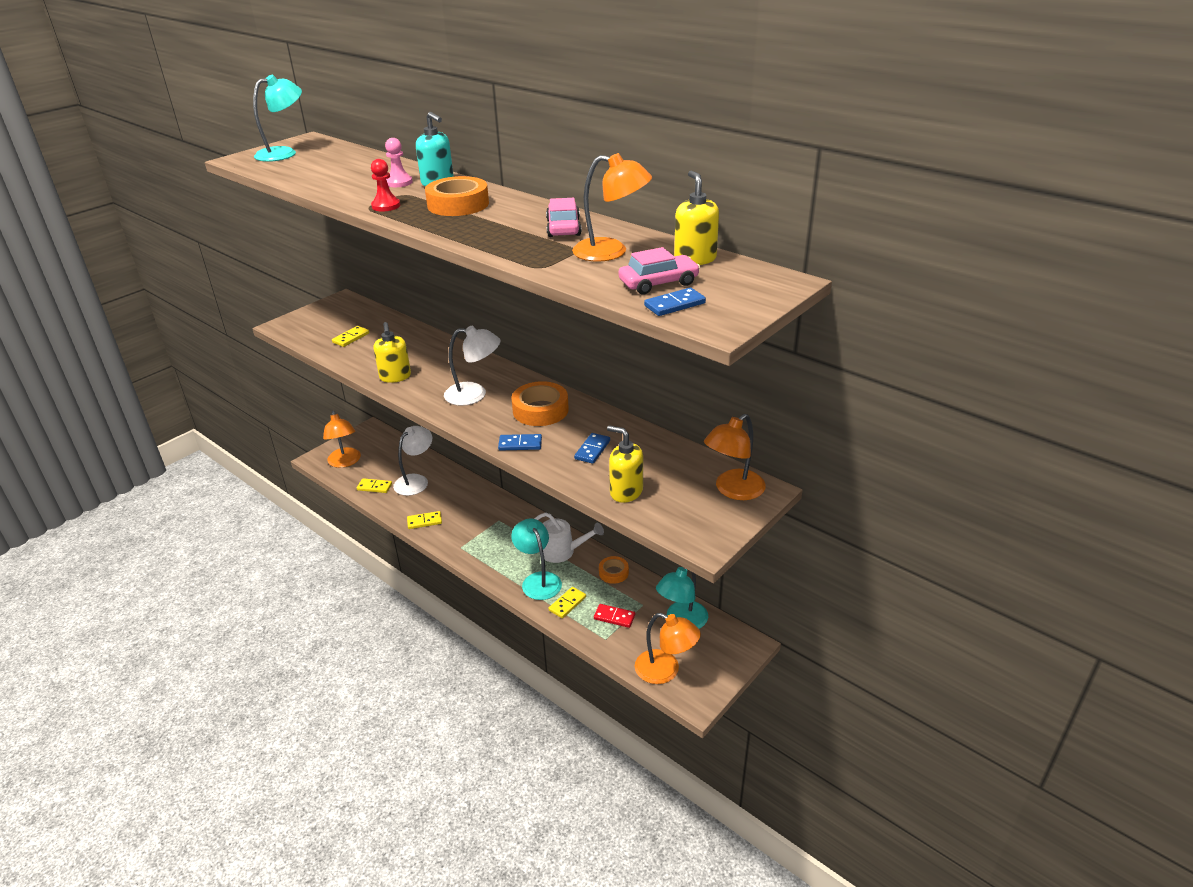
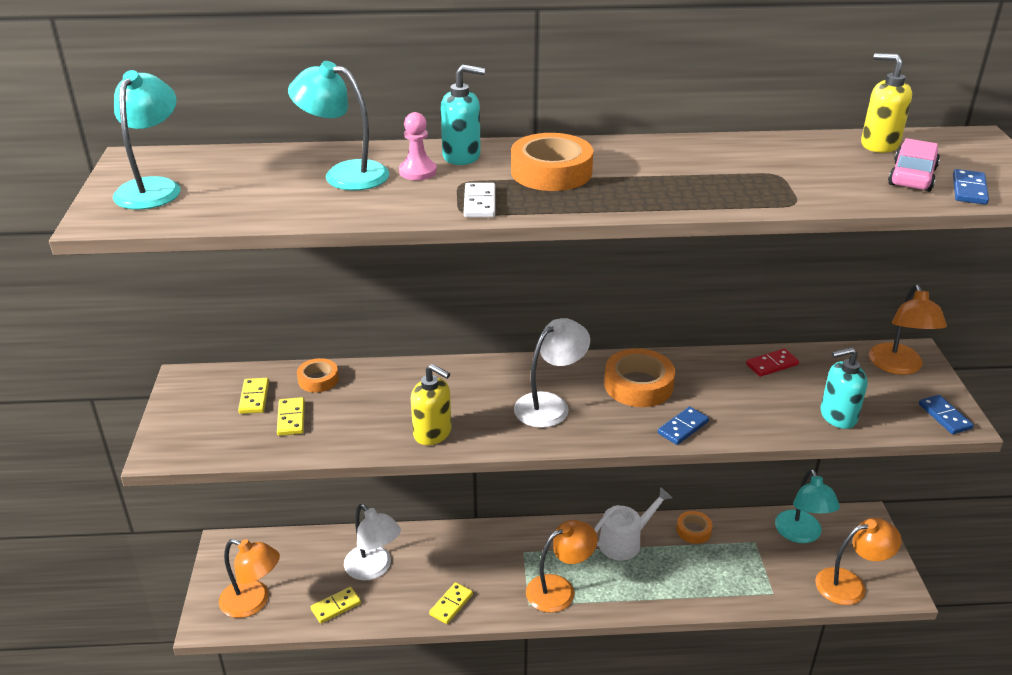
camera: 45 degrees left, 0 degrees up
(386, 206) = (480, 203): red pawn -> white domino
(393, 326) = (318, 379): none -> orange tape
(416, 481) = (374, 569): white lamp -> white lamp turned 150 degrees clockwise
(538, 580) = (645, 583): turquoise lamp -> turquoise lamp (344, 174)
(563, 228) = (711, 157): pink car -> none
(567, 604) = (700, 586): yellow domino -> yellow domino (254, 398)
(592, 450) = (747, 396): blue domino -> blue domino (944, 416)
(611, 252) = (808, 164): orange lamp -> orange lamp (559, 589)
(614, 617) = (751, 569): red domino -> red domino (772, 364)
(626, 492) = (837, 416): yellow soap dispenser -> turquoise soap dispenser

